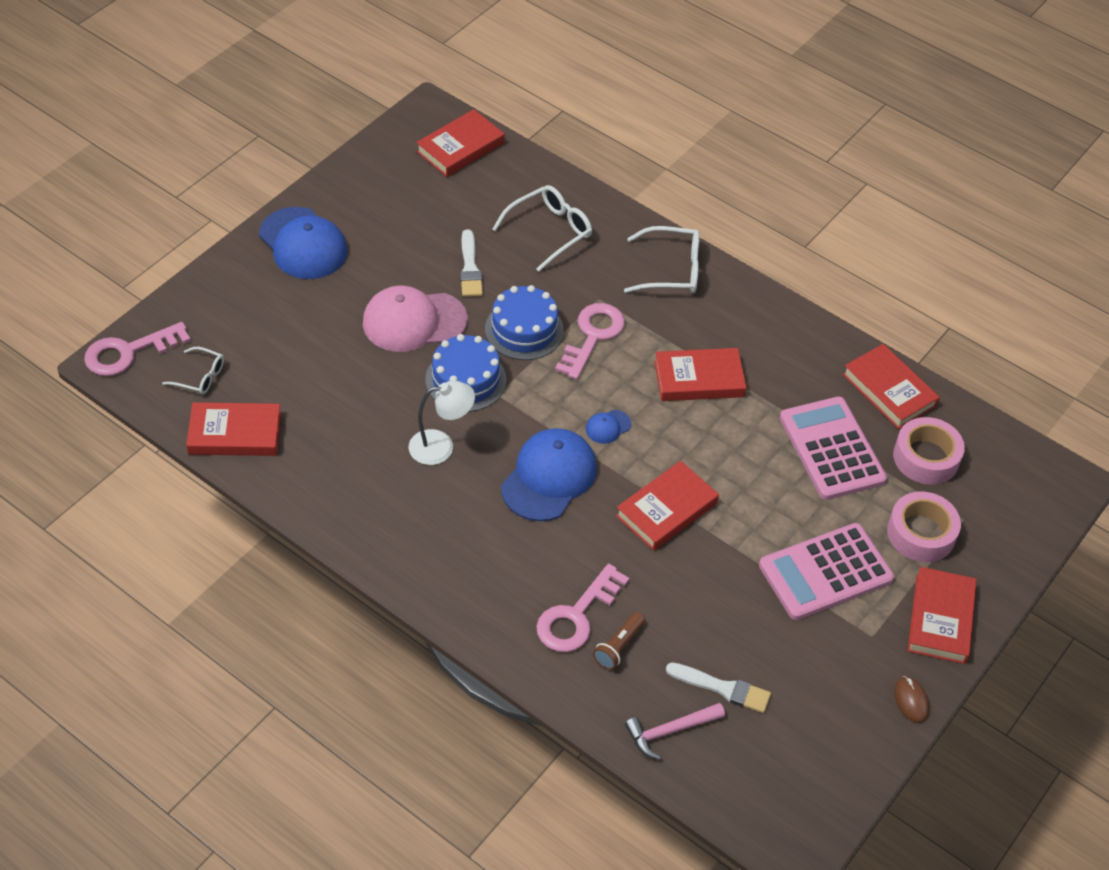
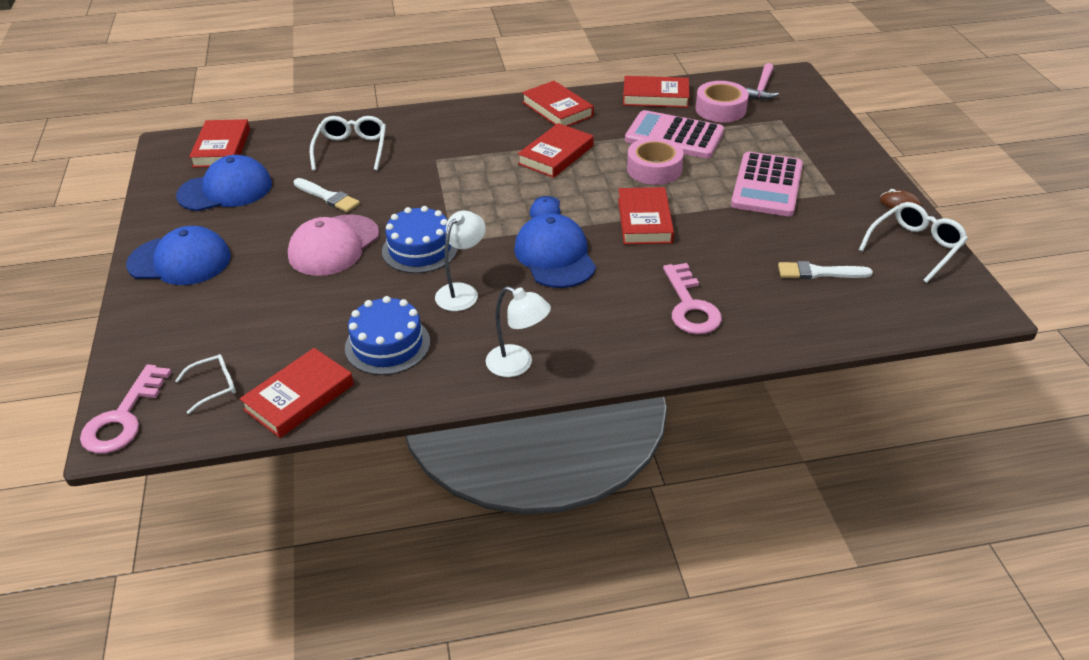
camera: 45 degrees left, 10 degrees down
(391, 543) = (518, 365): none -> white lamp
(411, 197) = (225, 190): none -> blue cap
(524, 330) = (415, 201): blue cake -> blue cake (387, 345)
(592, 336) = (462, 177): pink key -> none
(618, 647) = (738, 300): brown flashlight -> none
(669, 731) = (834, 315): pink hammer -> pink hammer (762, 88)
(671, 270) = (456, 121): white glasses -> white glasses (915, 247)
(722, 688) = (819, 272): white brush -> white brush turned 150 degrees counterclockwise
(921, 533) = (775, 138): pink tape -> pink tape (654, 169)
(940, 619) = (847, 163): red book -> red book (557, 109)

